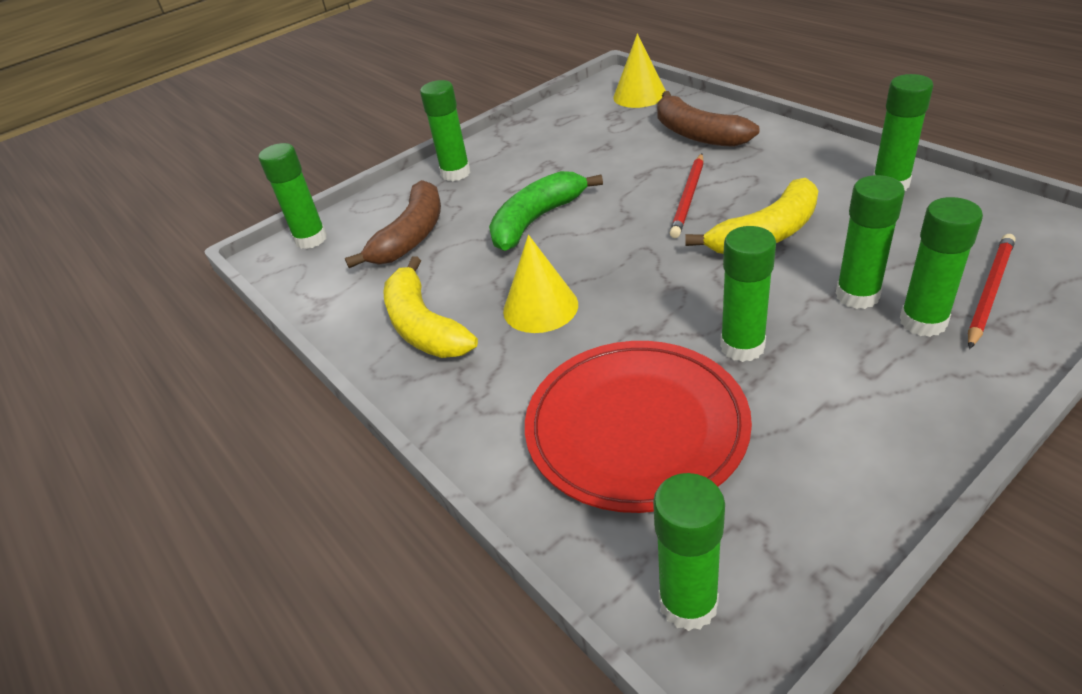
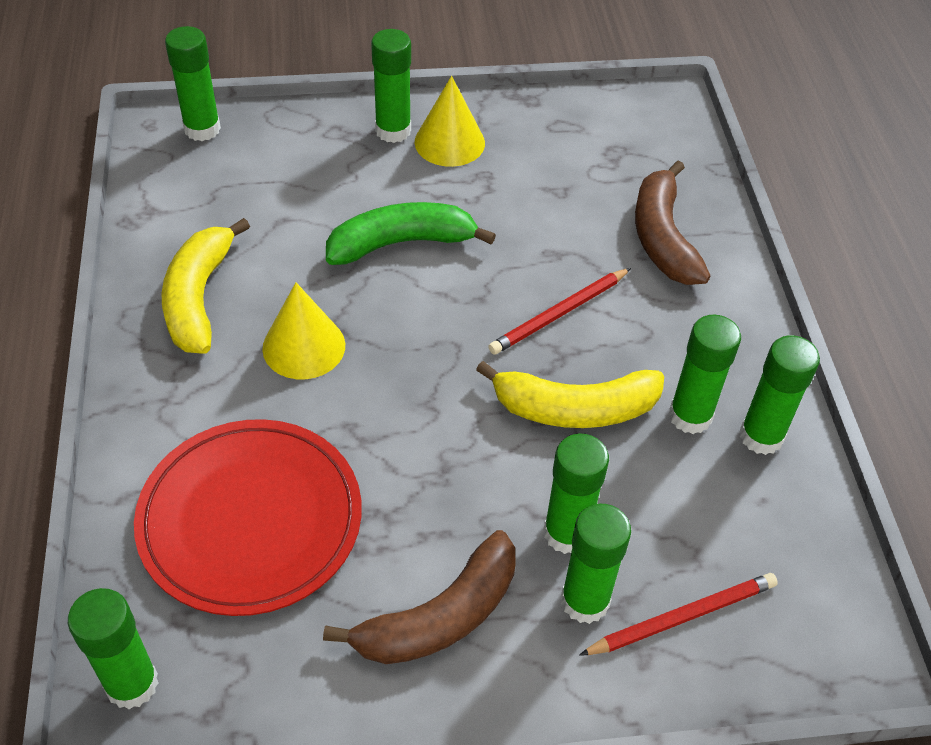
camera: 25 degrees right, 10 degrees up
(411, 236) = (283, 185): brown banana -> brown banana (440, 617)
(639, 95) = (671, 142): yellow cone -> yellow cone (449, 142)
(742, 346) = (412, 509): green glue stick -> green glue stick (690, 416)

